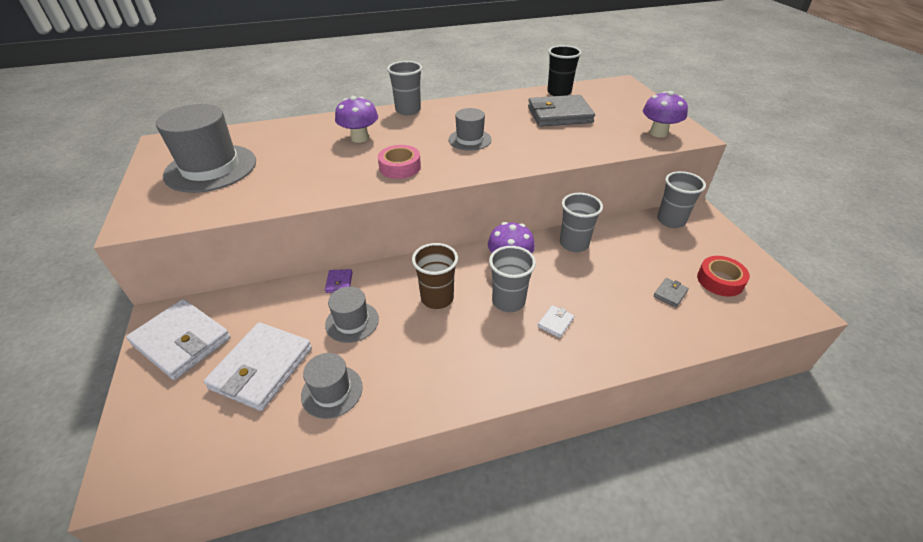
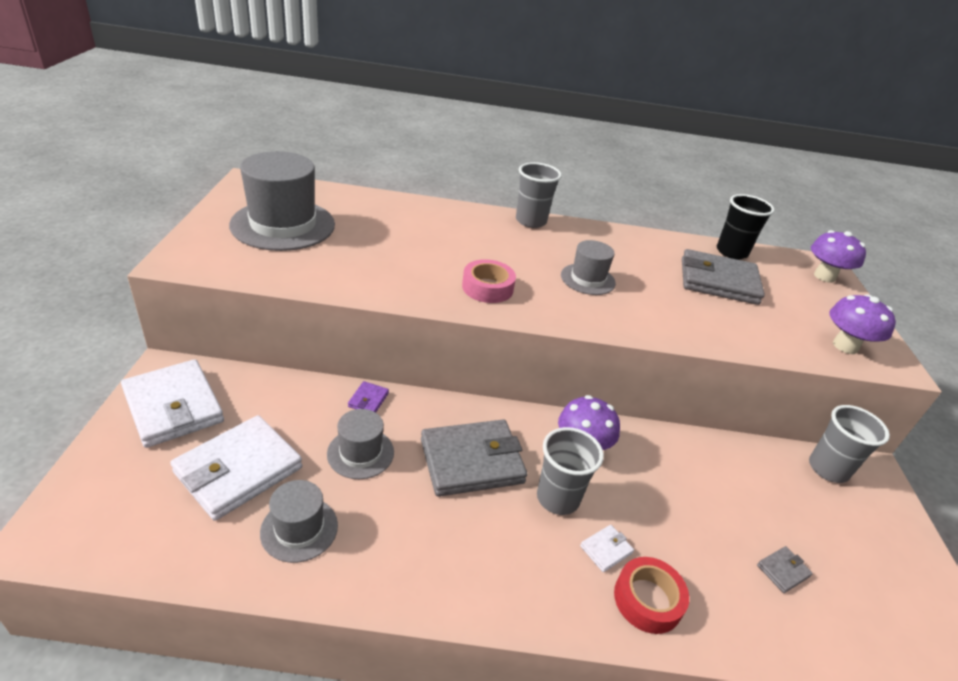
camera: 15 degrees right, 5 degrees down
(360, 138) = (459, 238): purple mushroom -> purple mushroom (824, 276)
(437, 298) = (472, 461): brown cup -> grey wallet
(574, 244) = (677, 453): grey cup -> none
(720, 280) = (866, 580): red tape -> red tape (647, 600)

